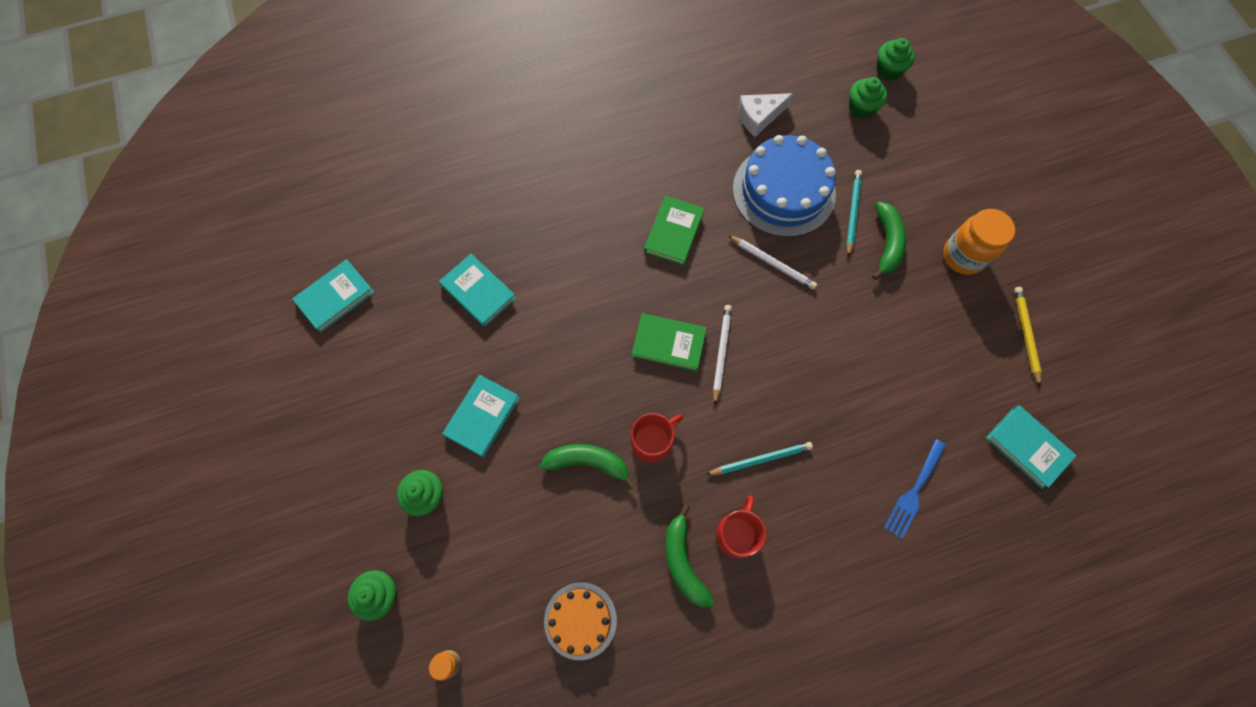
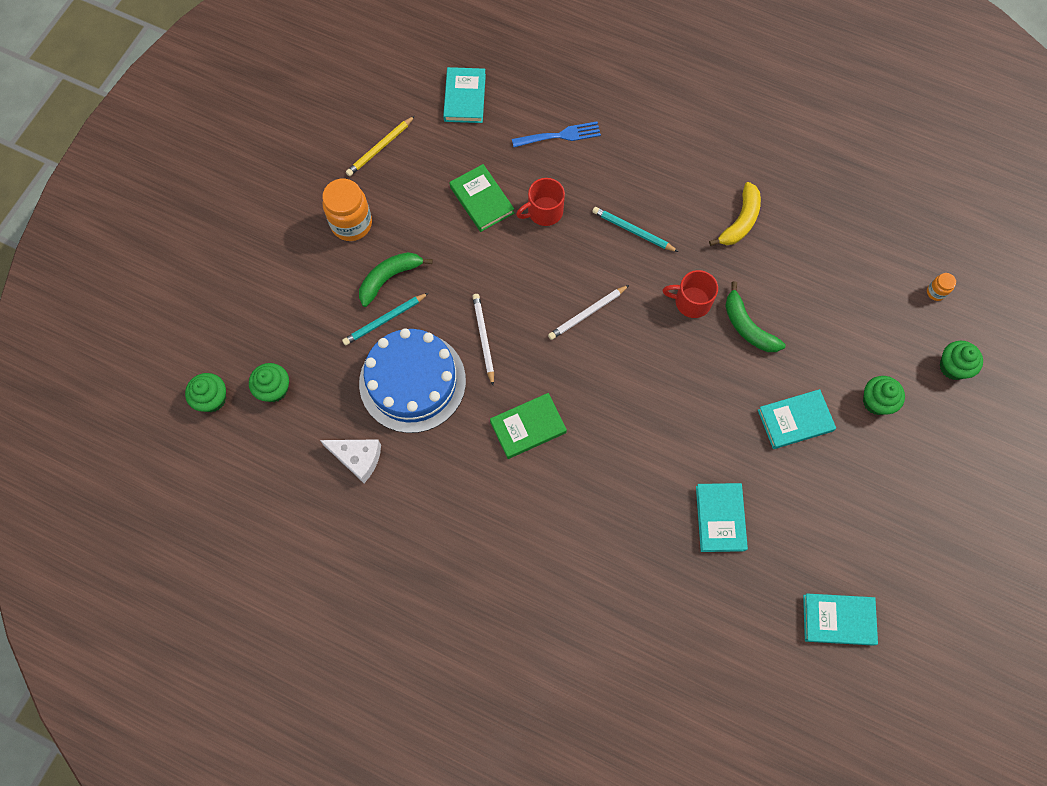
camera: 135 degrees left, 0 degrees up
(580, 620) = (834, 246): orange cake -> none
(668, 344) = (617, 352): green book -> green book (482, 200)
(683, 561) = (740, 221): green banana -> yellow banana
(737, 534) = (692, 206): red mug -> red mug (544, 211)

